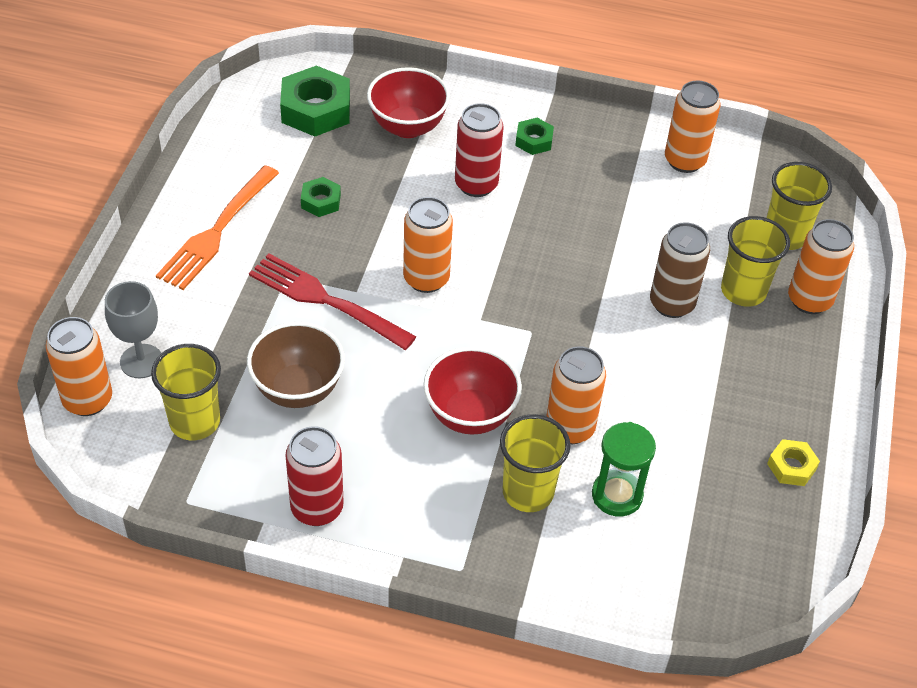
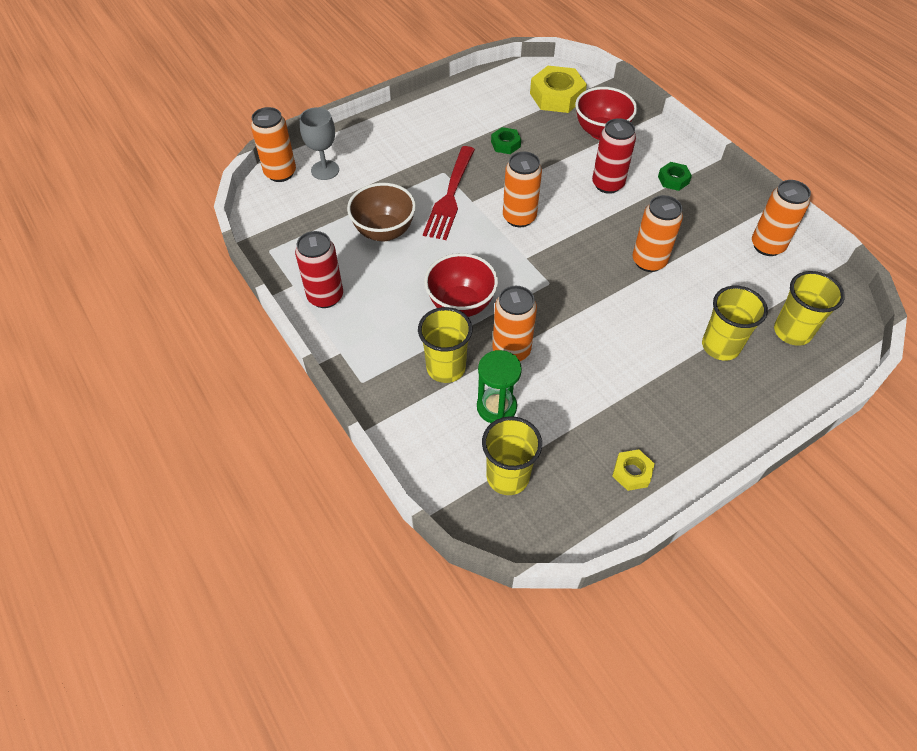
camera: 45 degrees right, 5 degrees up
(195, 422) = (316, 215): yellow cup -> yellow cup (507, 477)
(217, 231) = (433, 129): orange fork -> none
(316, 109) = (557, 96): green nut -> yellow nut
(326, 300) = (450, 196): red fork -> red fork turned 150 degrees counterclockwise
(672, 304) = (660, 323): brown can -> none
(809, 300) = (765, 381): orange can -> orange can (649, 261)

